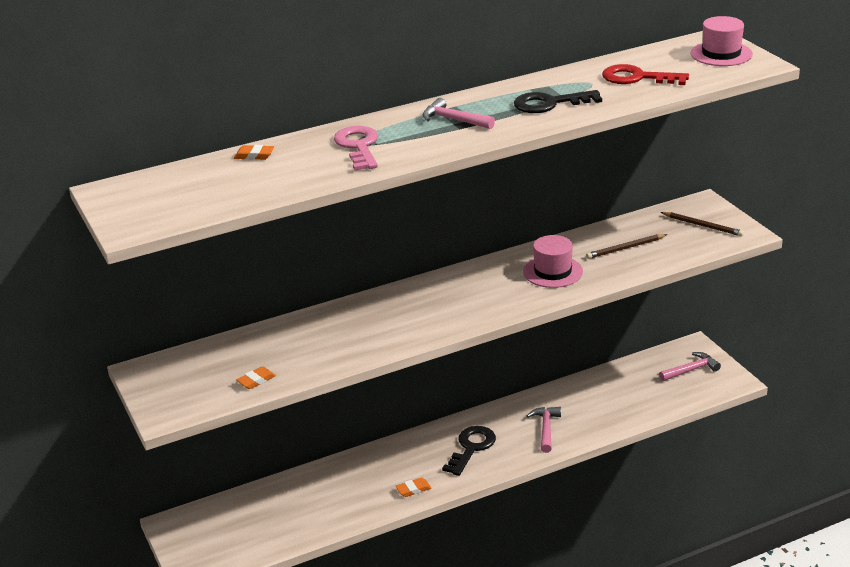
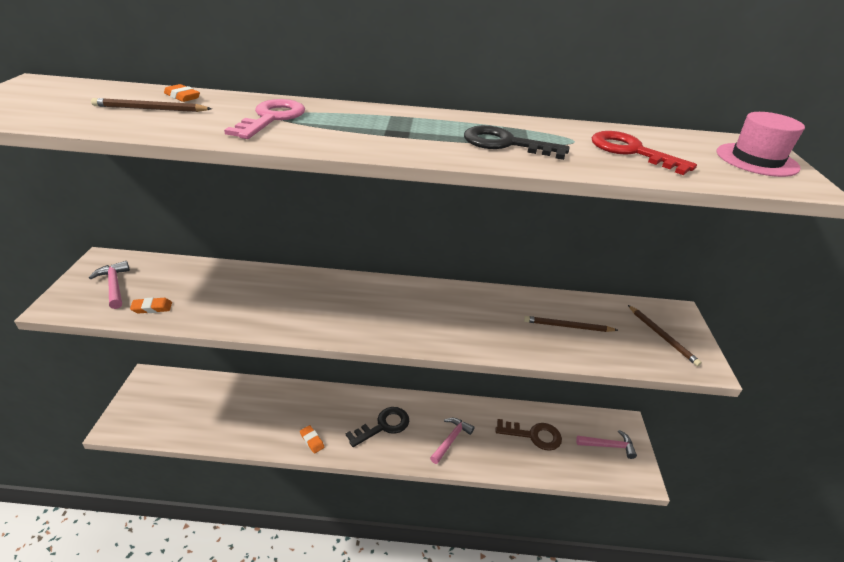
camera: 25 degrees right, 5 degrees up
(255, 174) = (150, 109): none -> brown pencil
(413, 489) = (312, 441): orange eraser -> orange eraser turned 45 degrees clockwise
(454, 120) = (391, 126): pink hammer -> pink hammer (114, 285)
(553, 272) = (482, 320): pink hat -> none
(619, 392) = (533, 435): none -> brown key

